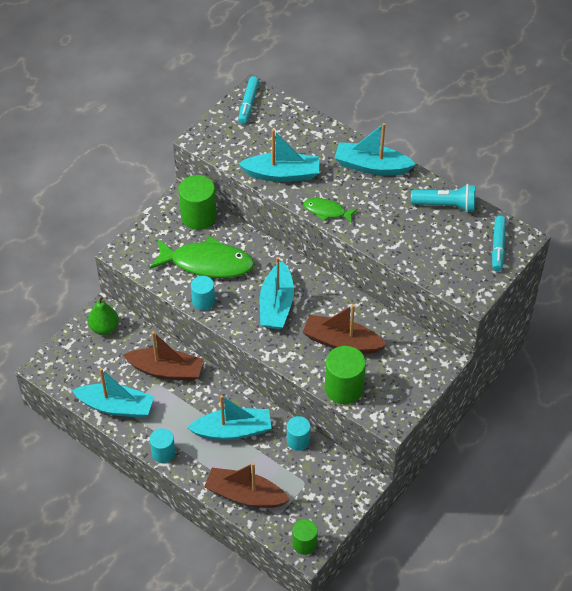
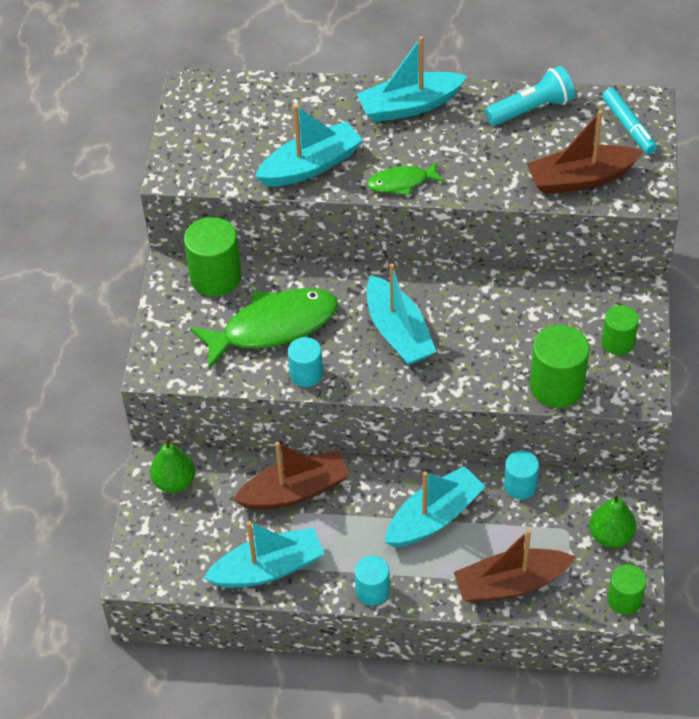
camera: 30 degrees left, 0 degrees up
(248, 104) = (198, 103): turquoise marker -> none
(328, 501) = (610, 536): none -> green pear
(341, 342) = (510, 335): brown boat -> brown boat (580, 179)
(404, 382) = (618, 342): none -> green cylinder

